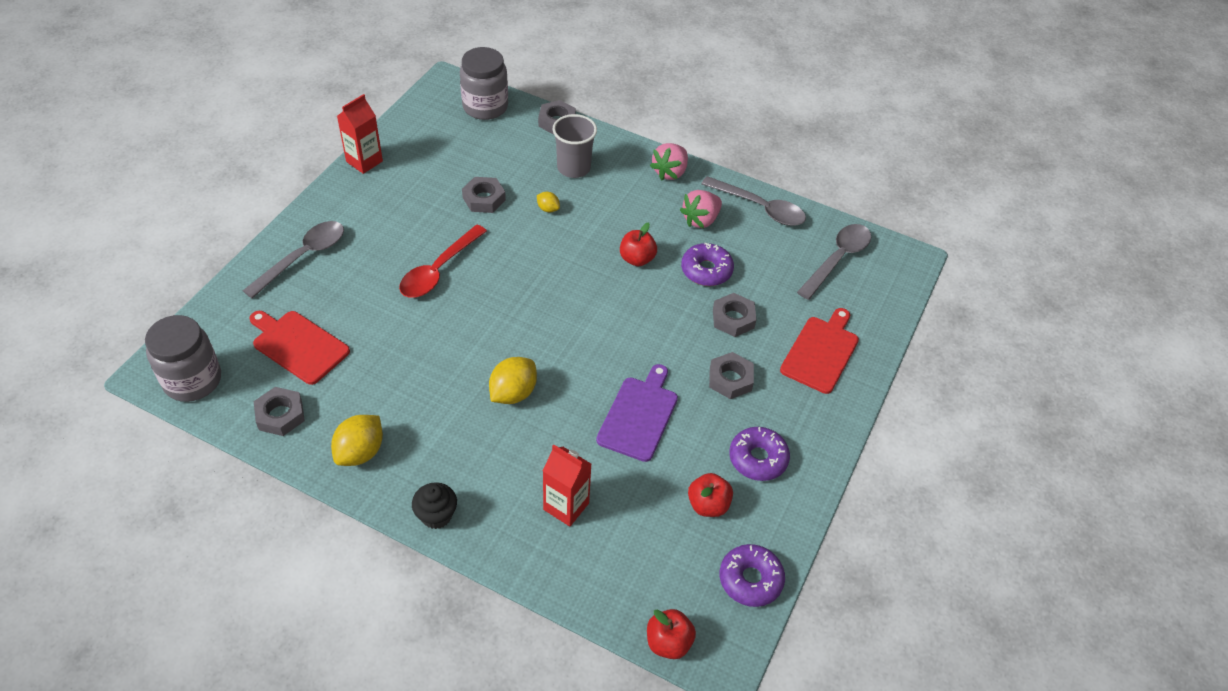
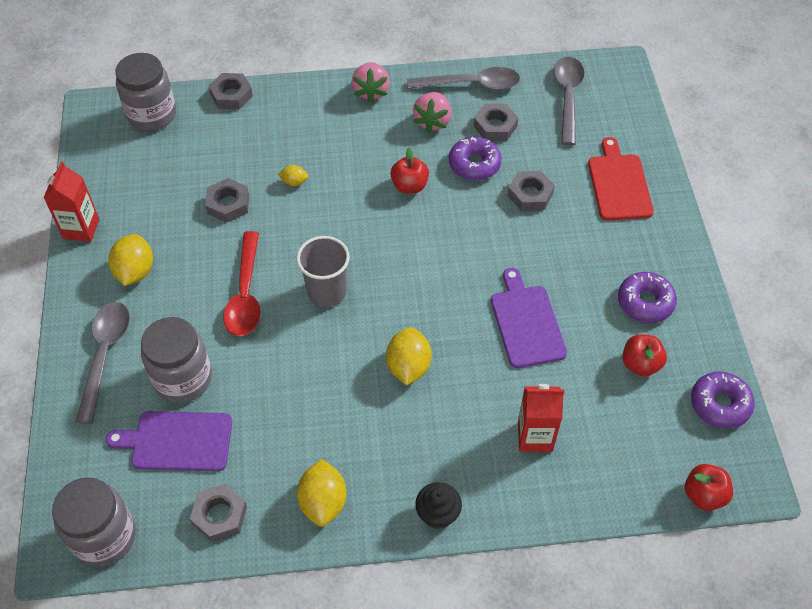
camera: 30 degrees left, 5 degrees up
(298, 345) = (177, 441): red cutting board -> purple cutting board
(341, 304) = (183, 378): none -> grey jar
(375, 211) = (135, 271): none -> yellow lemon
(573, 168) = (284, 131): grey cup -> grey cup (327, 292)
(730, 379) = (570, 248): grey nut -> grey nut (495, 126)

